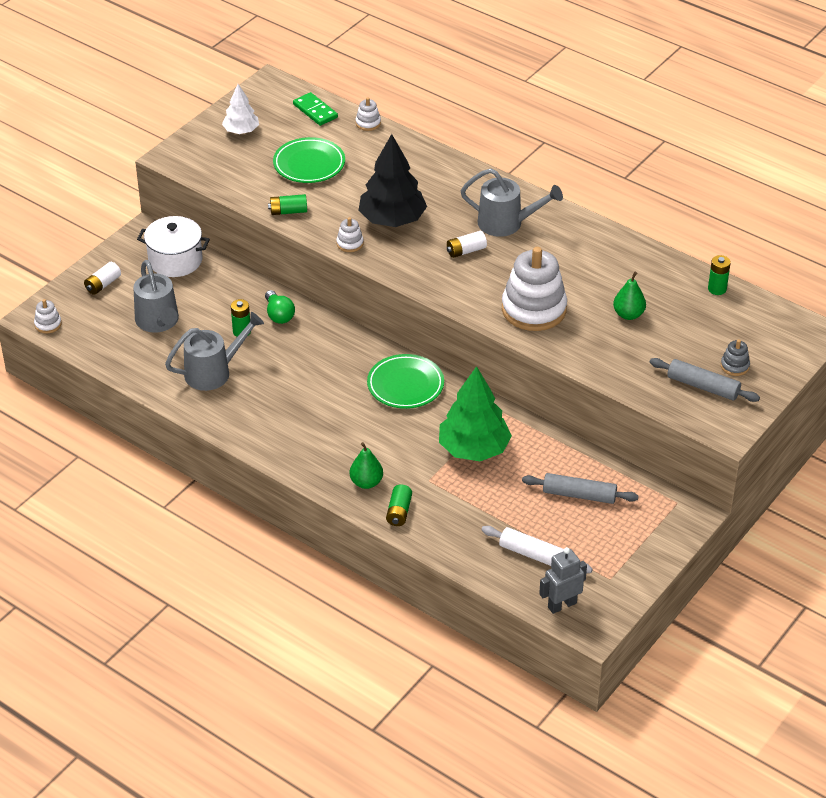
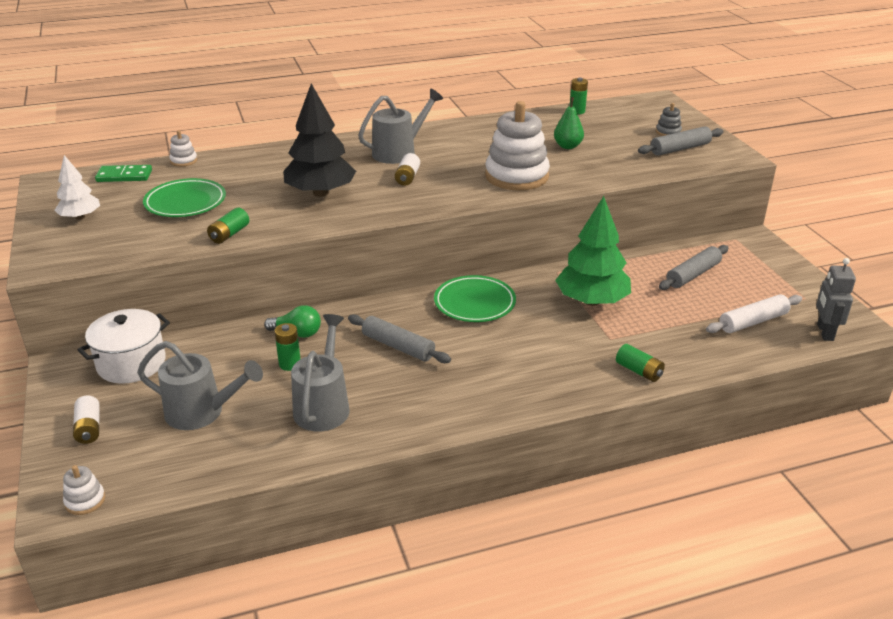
camera: 55 degrees left, 10 degrees down
(311, 373) = (398, 346): none -> grey rolling pin
(350, 243) = (320, 221): white stacking toy -> none
(366, 482) = (581, 374): green pear -> none

